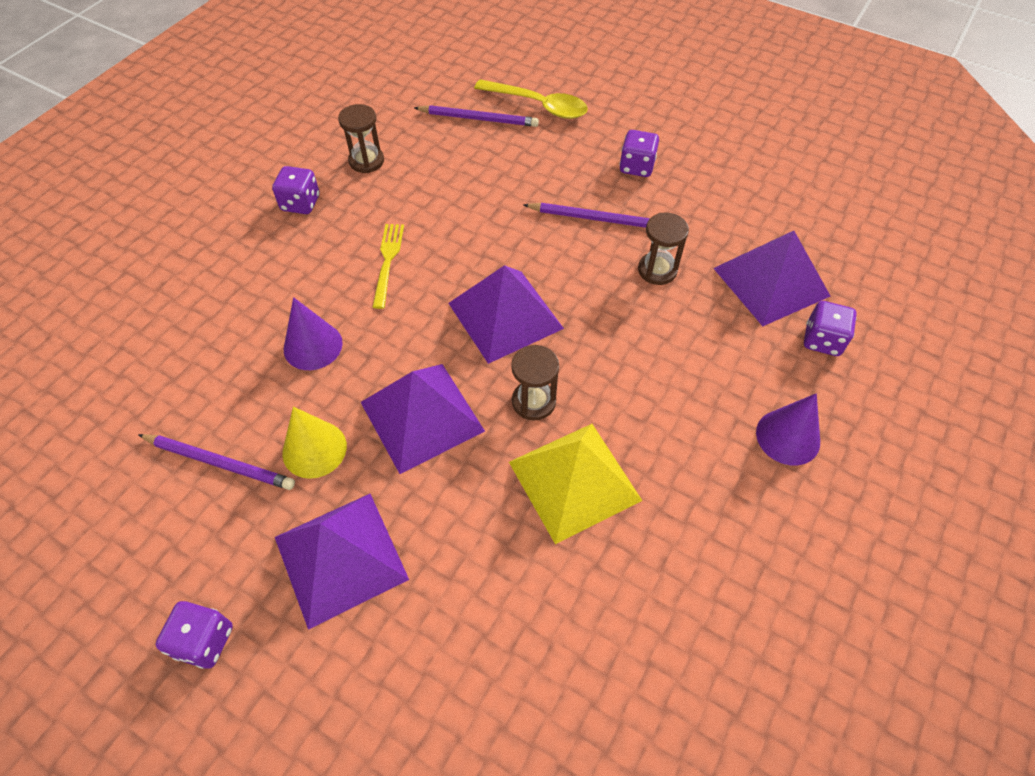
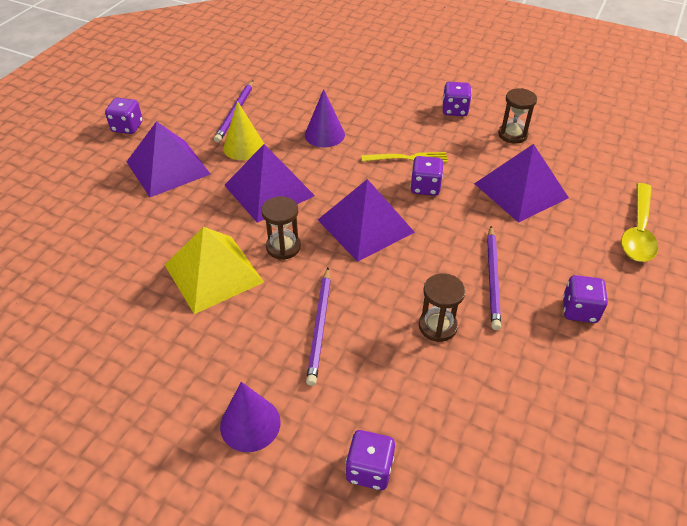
camera: 85 degrees right, 10 degrees down
(446, 252) = (425, 187): none -> purple dice
(478, 119) = (596, 192): purple pencil -> purple pencil (320, 327)
(771, 281) = (444, 426): purple pyramid -> purple pyramid (521, 190)

